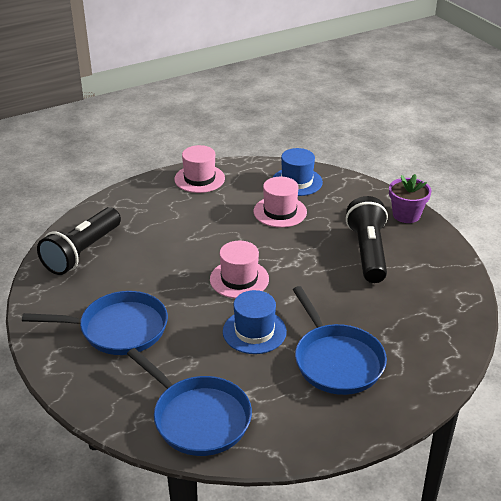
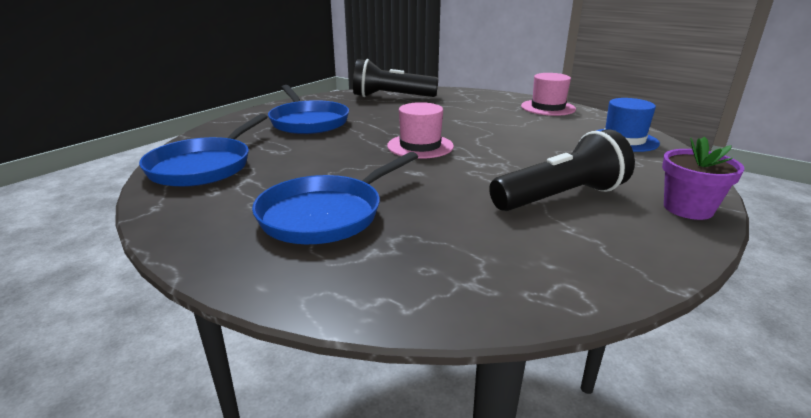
camera: 65 degrees right, 10 degrees down
(254, 331) = (345, 166): blue hat -> none
(280, 212) = (556, 142): pink hat -> none

